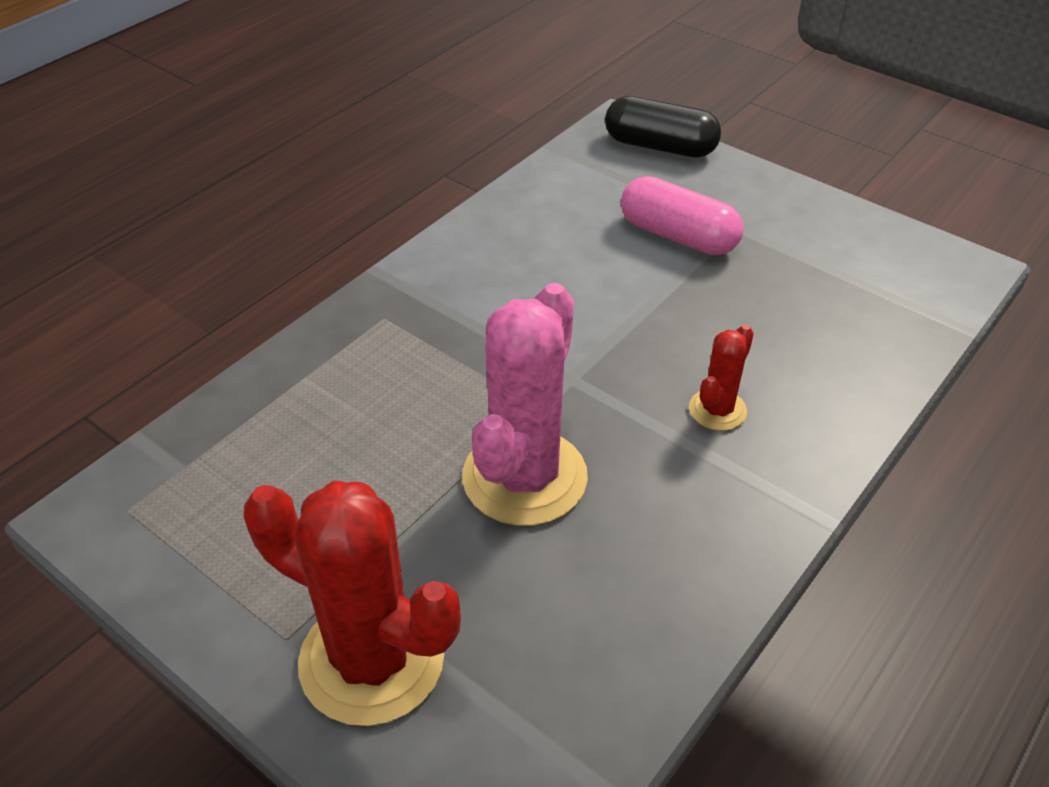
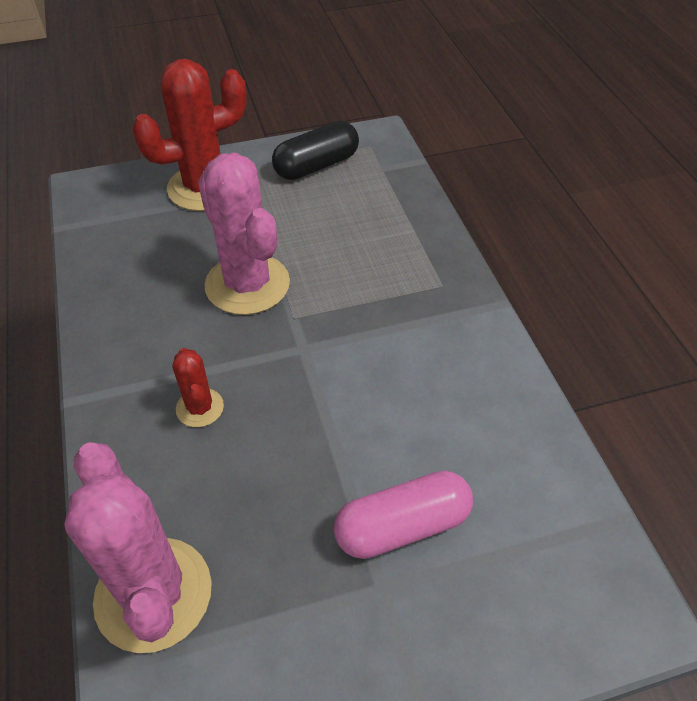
camera: 125 degrees right, 5 degrees up
(660, 147) = (568, 626): black capsule -> black capsule (316, 165)
(886, 331) = (153, 594): none -> pink cactus

